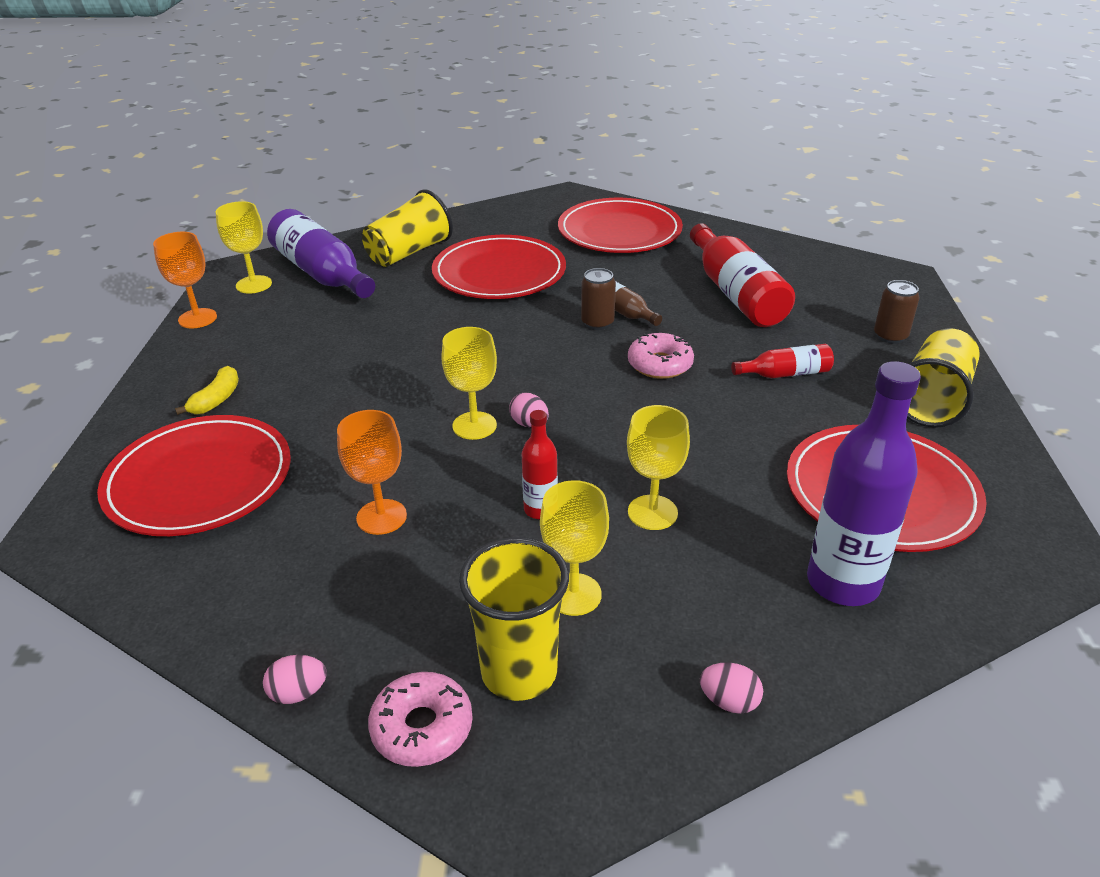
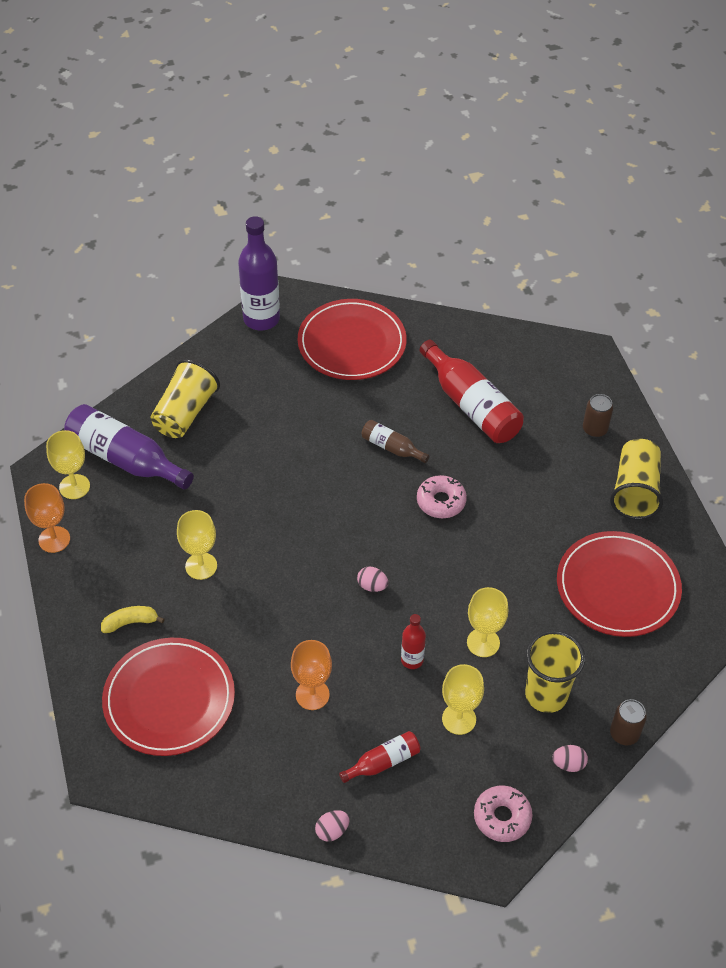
camera: 20 degrees left, 15 degrees up
(216, 399) = (130, 622): yellow banana -> yellow banana turned 105 degrees counterclockwise
(422, 727) = (412, 830): pink donut -> pink donut (502, 817)
(474, 426) = (335, 598): yellow goblet -> yellow goblet (201, 566)
(499, 273) = (275, 423): red plate -> none
(519, 672) = (449, 780): yellow cup -> yellow cup (546, 695)
(597, 323) = (378, 466): brown can -> brown can (624, 734)
(785, 374) = (531, 489): red bottle -> red bottle (383, 762)
(842, 583) = (610, 665): purple bottle -> purple bottle (261, 319)

